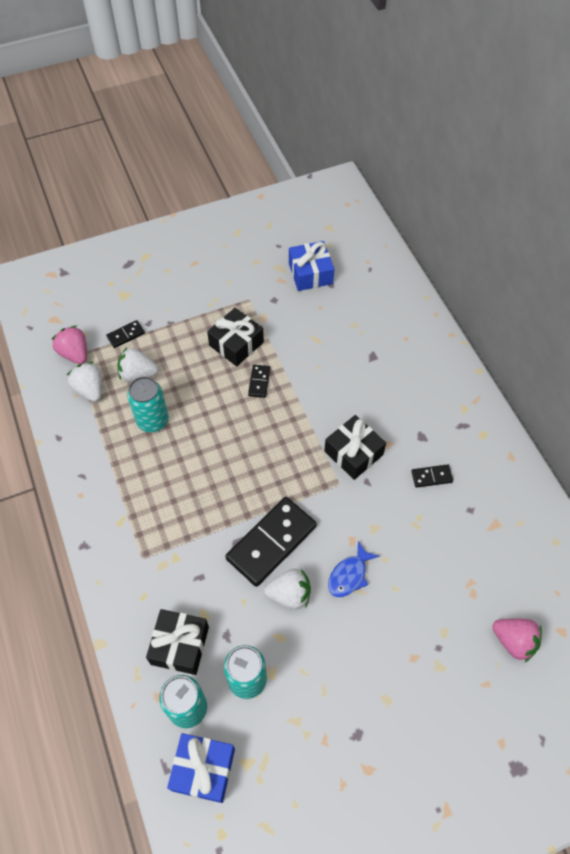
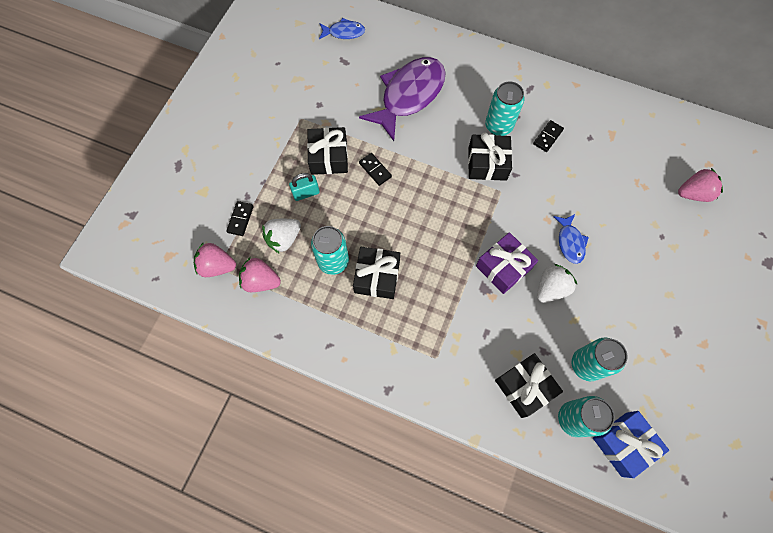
camera: 45 degrees left, 10 degrees up
(90, 389) = (261, 281): white strawberry -> pink strawberry
(169, 460) = (377, 277): none -> black gift
(190, 355) = (306, 193): none -> turquoise padlock
(271, 542) = (503, 267): black domino -> purple gift
(310, 273) = (323, 65): blue gift -> none
(351, 349) = (409, 96): none -> purple fish
(356, 261) = (344, 32): none -> blue fish
(398, 432) = (498, 126): none -> turquoise can

